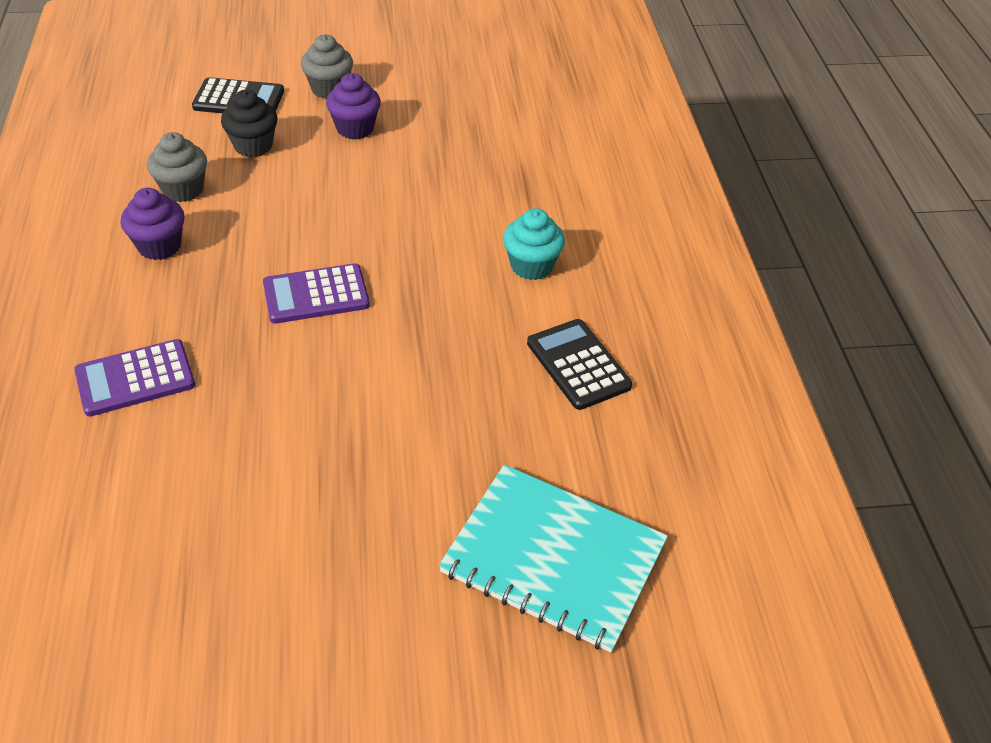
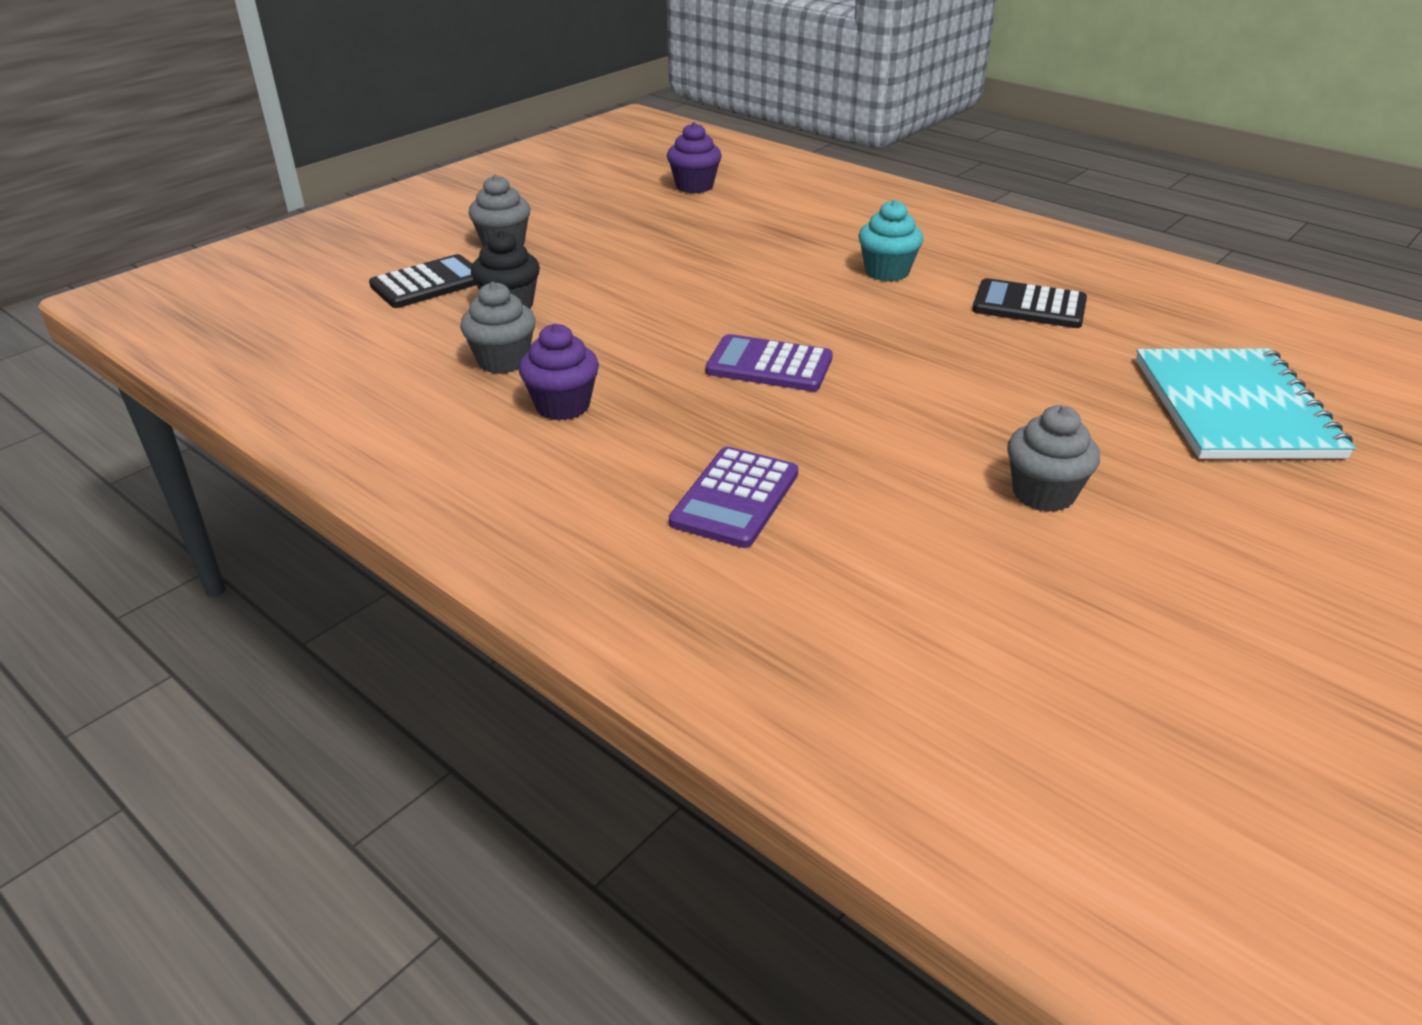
camera: 40 degrees left, 10 degrees down
(297, 514) = (1043, 493): none -> grey cupcake
(316, 295) = (769, 365): purple calculator -> purple calculator turned 75 degrees clockwise
(355, 128) = (580, 257): purple cupcake -> purple cupcake (694, 186)
(553, 558) = (1234, 408): turquoise notebook -> turquoise notebook turned 75 degrees counterclockwise

